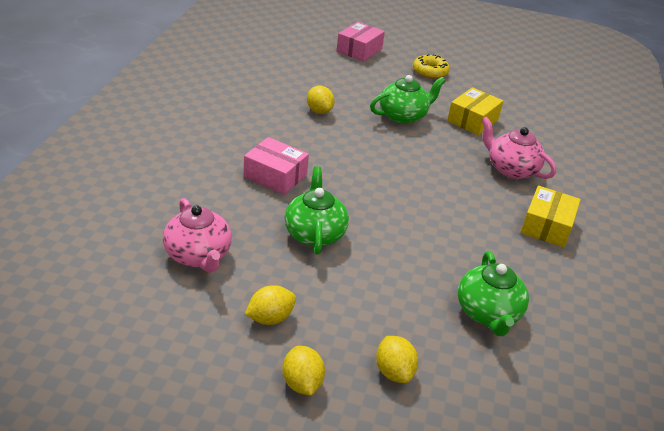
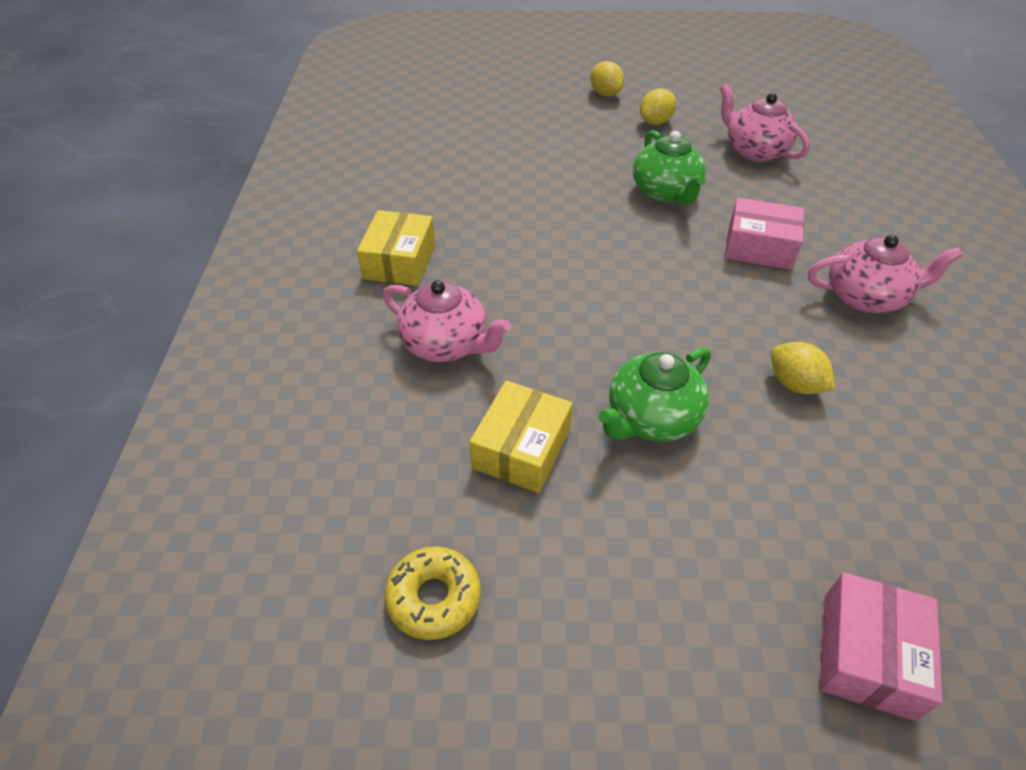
camera: 170 degrees right, 10 degrees up
(235, 134) = (866, 297): none -> pink teapot
(394, 371) = (541, 110): yellow lemon -> none
(430, 72) = (654, 611): yellow donut -> yellow donut (434, 598)
(488, 313) = (469, 160): green teapot -> none

